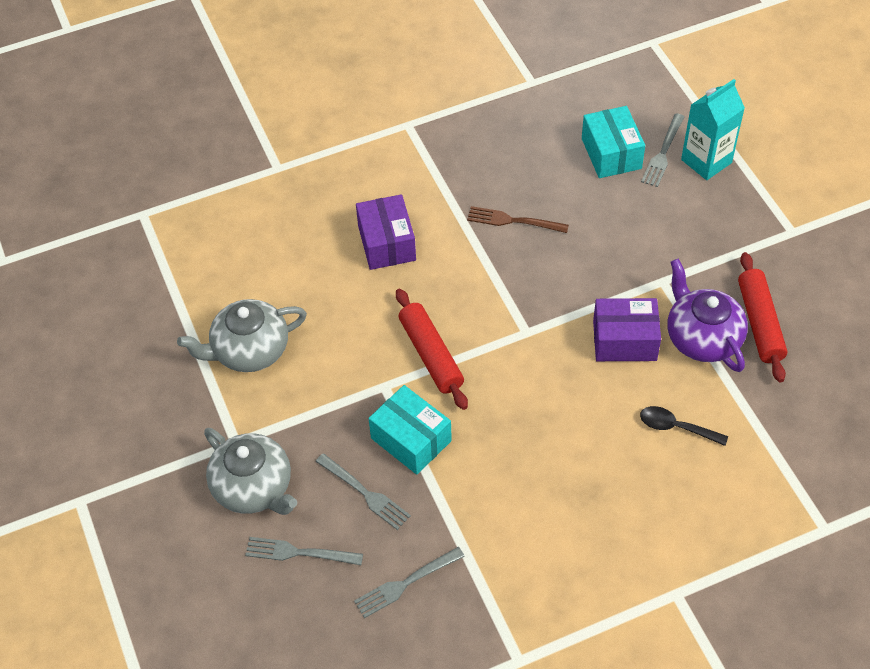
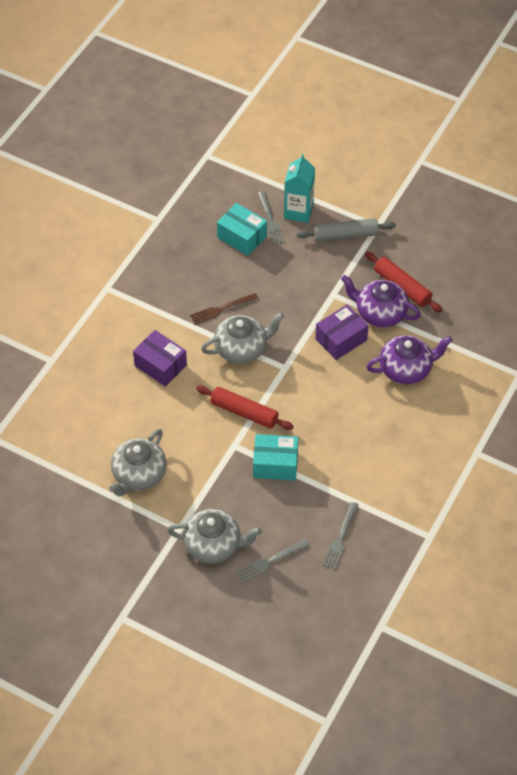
camera: 40 degrees left, 0 degrees up
(365, 493) = (276, 508): grey fork -> none
(495, 280) = (242, 349): none -> grey teapot
(676, 427) = (406, 369): black spoon -> purple teapot
(741, 220) = (345, 235): none -> grey rolling pin

